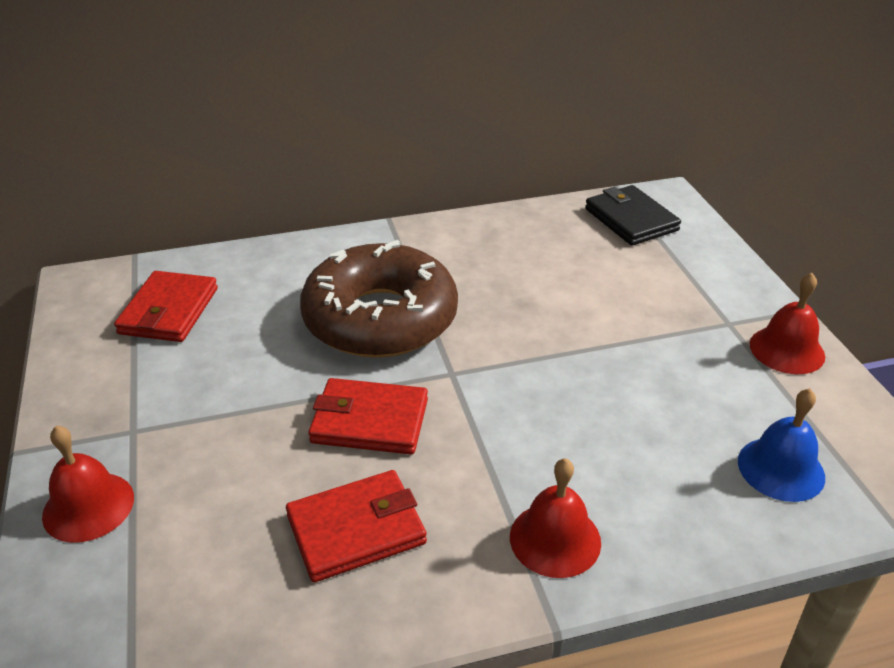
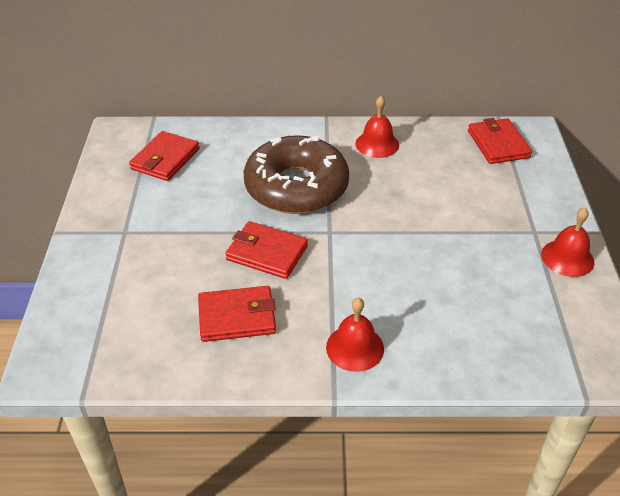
camera: 15 degrees right, 5 degrees up
(88, 506) = (89, 272): red bell -> red bell (377, 144)
(631, 219) = (498, 144): black wallet -> red wallet
(781, 468) = (522, 335): blue bell -> none

